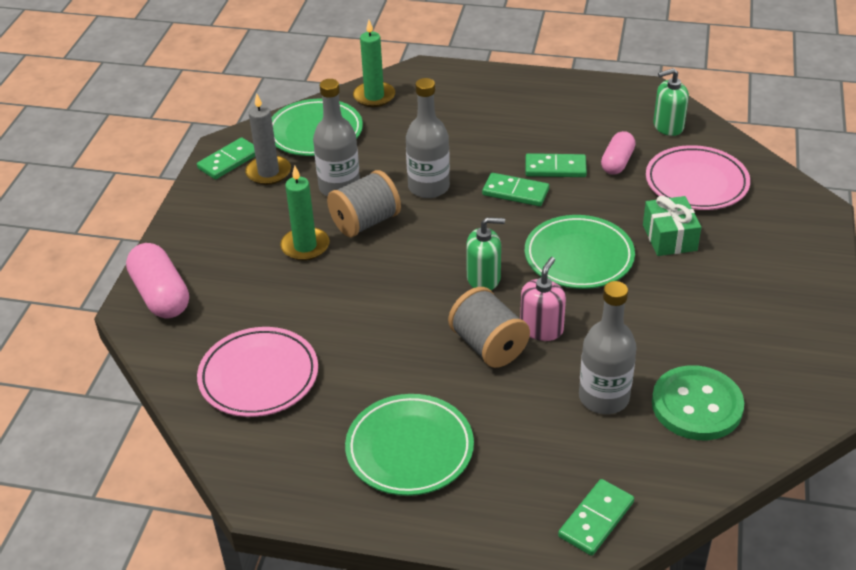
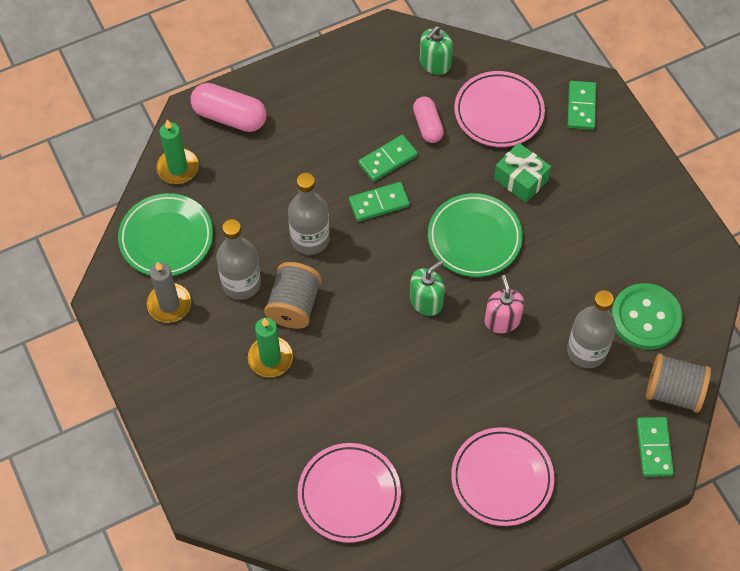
camera: 40 degrees left, 20 degrees up
(161, 295) = (206, 477): pink capsule -> pink capsule (229, 117)
(229, 161) = (124, 313): green domino -> green domino (581, 107)
(409, 449) = (502, 478): green plate -> pink plate
(488, 346) = (480, 359): grey spool -> grey spool (673, 392)

